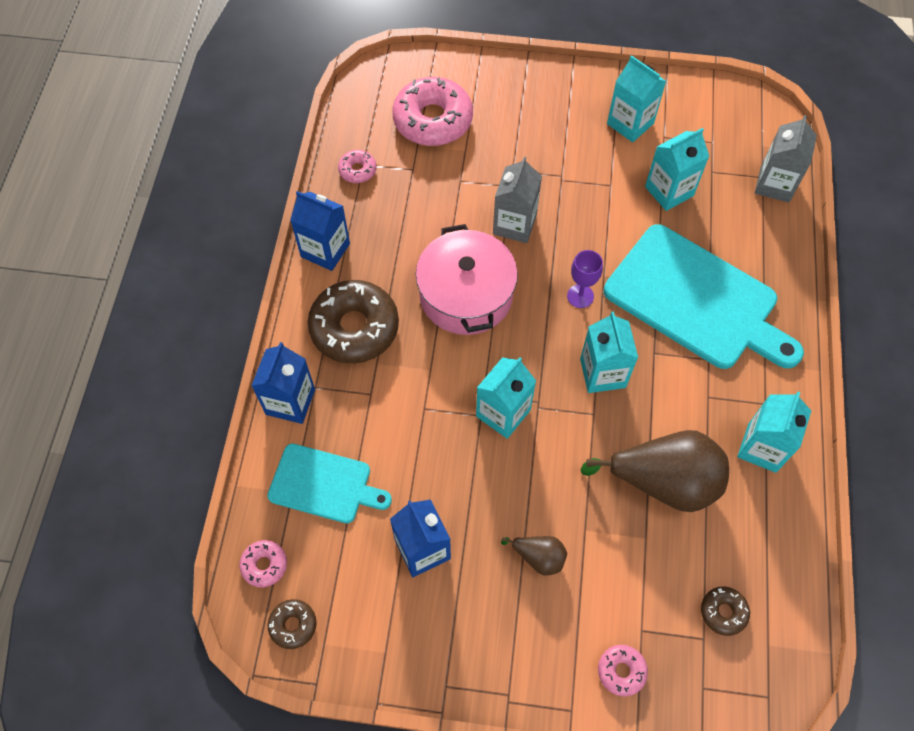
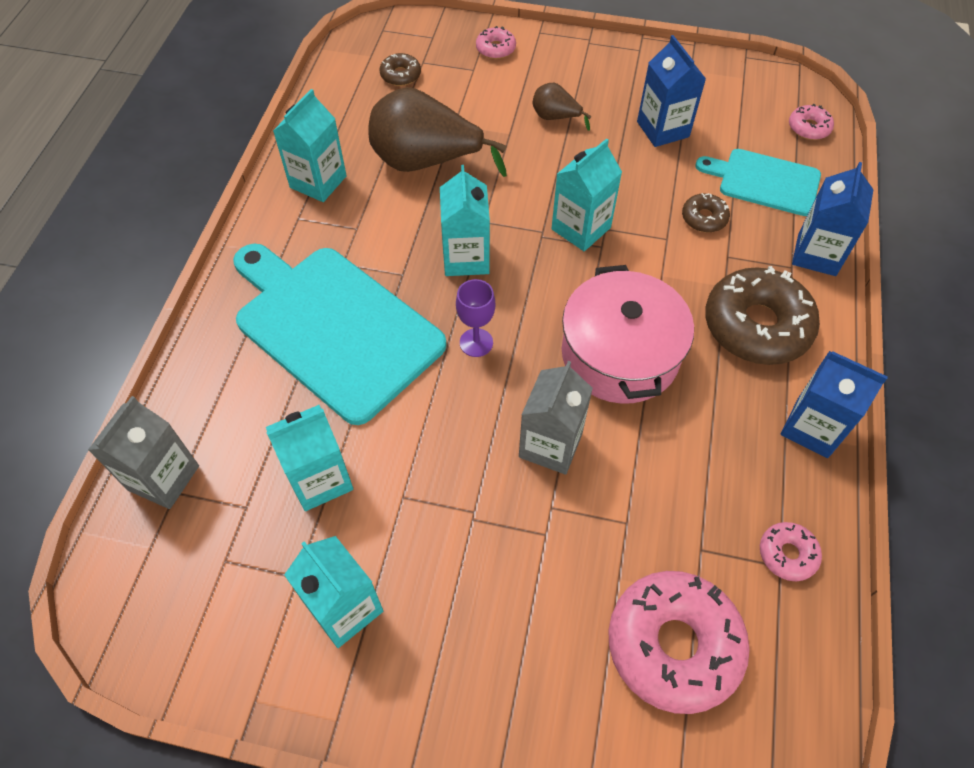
camera: 175 degrees left, 5 degrees down
(293, 625) = (773, 89): brown donut -> brown donut (704, 218)

